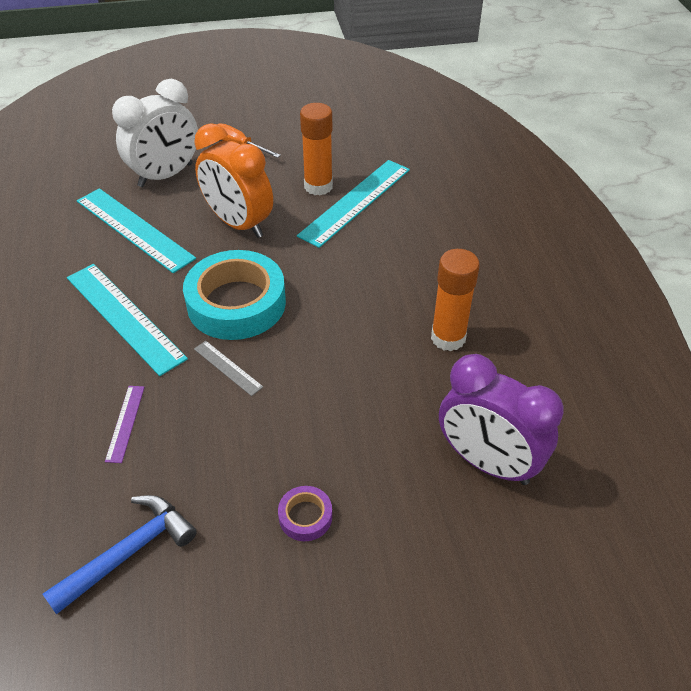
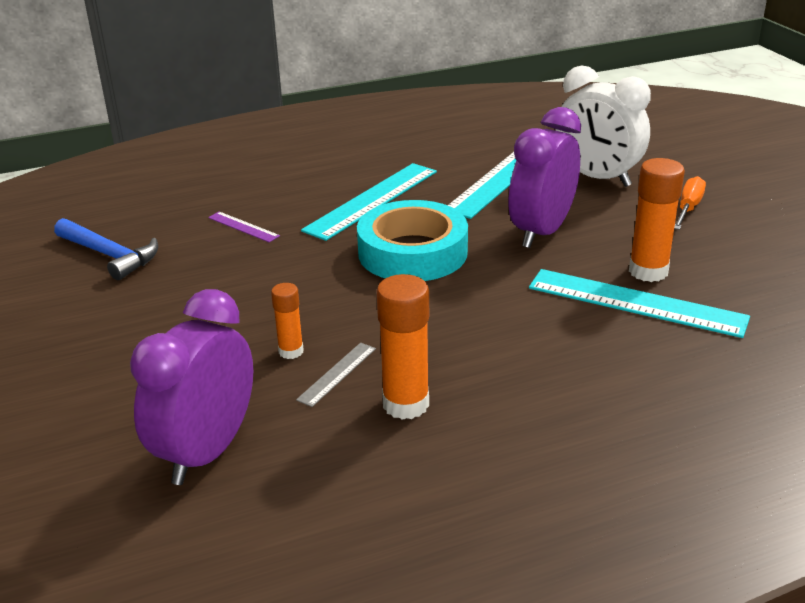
camera: 80 degrees right, 15 degrees down
(125, 423) = (243, 227): purple ruler -> purple ruler turned 45 degrees clockwise
(227, 367) = (319, 263): grey ruler -> grey ruler (337, 374)
(238, 224) = (541, 232): orange clock -> purple clock
(305, 516) = (139, 335): purple tape -> none
(364, 399) = (291, 351): none -> orange glue stick

